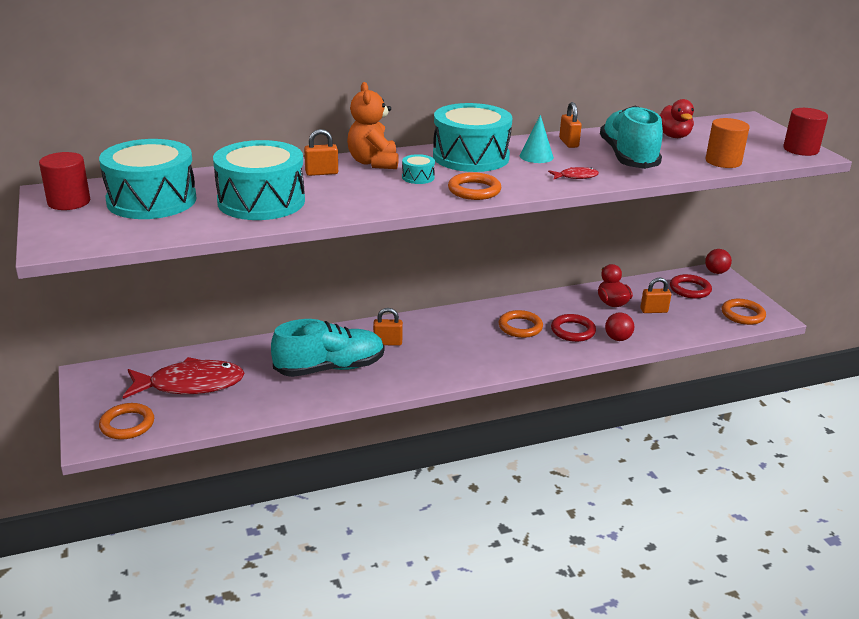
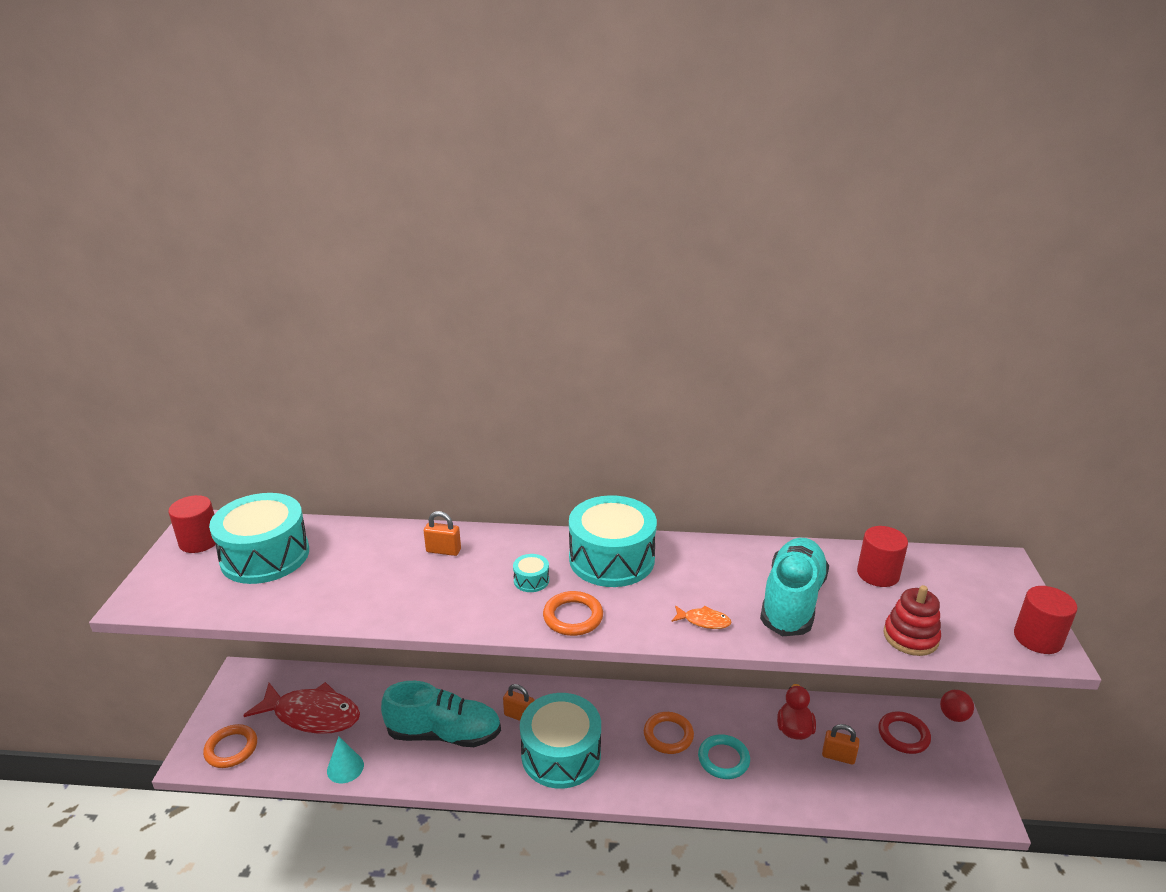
camera: 25 degrees right, 0 degrees up
(261, 201) = (355, 582): turquoise drum -> turquoise drum (561, 754)
(373, 163) = (505, 546): orange teddy bear -> none
(536, 156) = (684, 574): turquoise cone -> turquoise cone (345, 768)
(569, 143) = (739, 559): orange padlock -> none
(573, 331) = (723, 759): red ring -> turquoise ring
(576, 176) = (704, 621): red fish -> orange fish
(617, 338) = (769, 787): red ball -> none
(673, 136) = (878, 574): red duck -> red cylinder
(723, 161) = (910, 637): orange cylinder -> red stacking toy
(742, 315) = (950, 797): orange ring -> none

